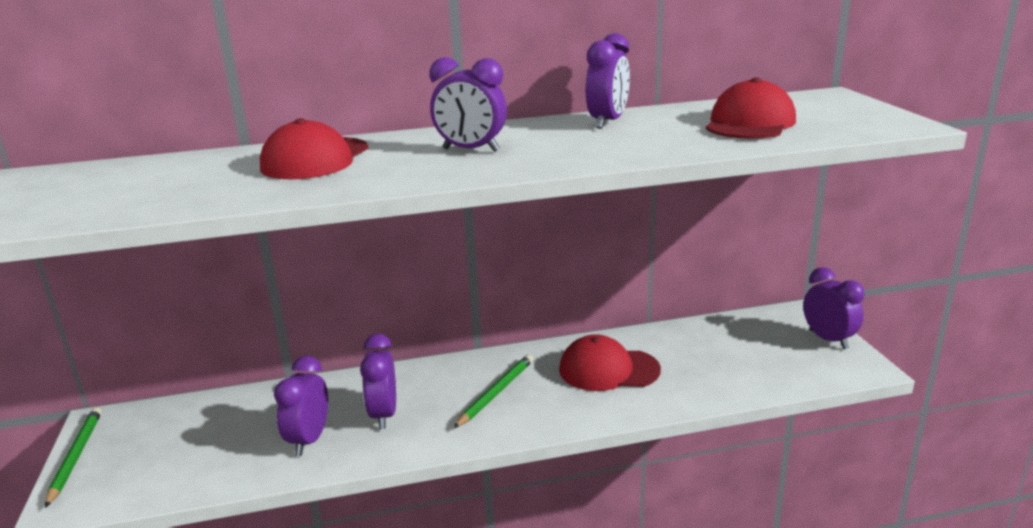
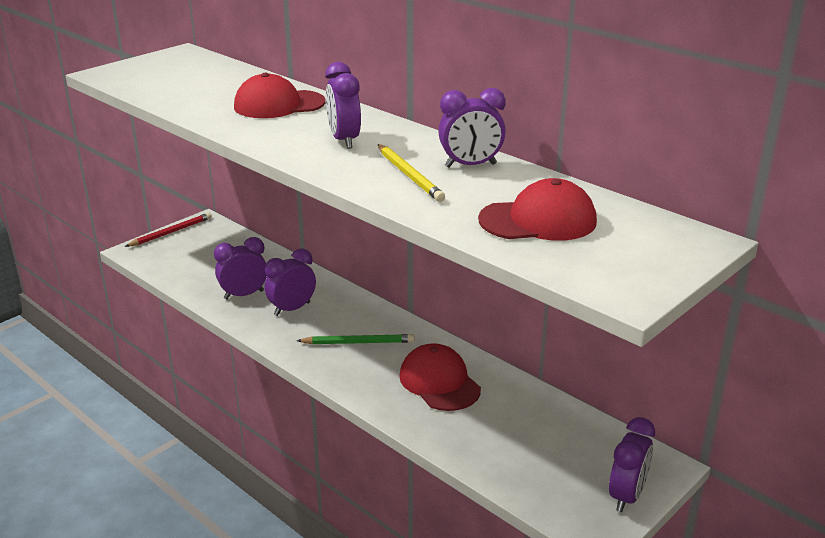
camera: 55 degrees right, 5 degrees up
(76, 457) = (171, 232): green pencil -> red pencil
(597, 142) = (409, 175): none -> yellow pencil

